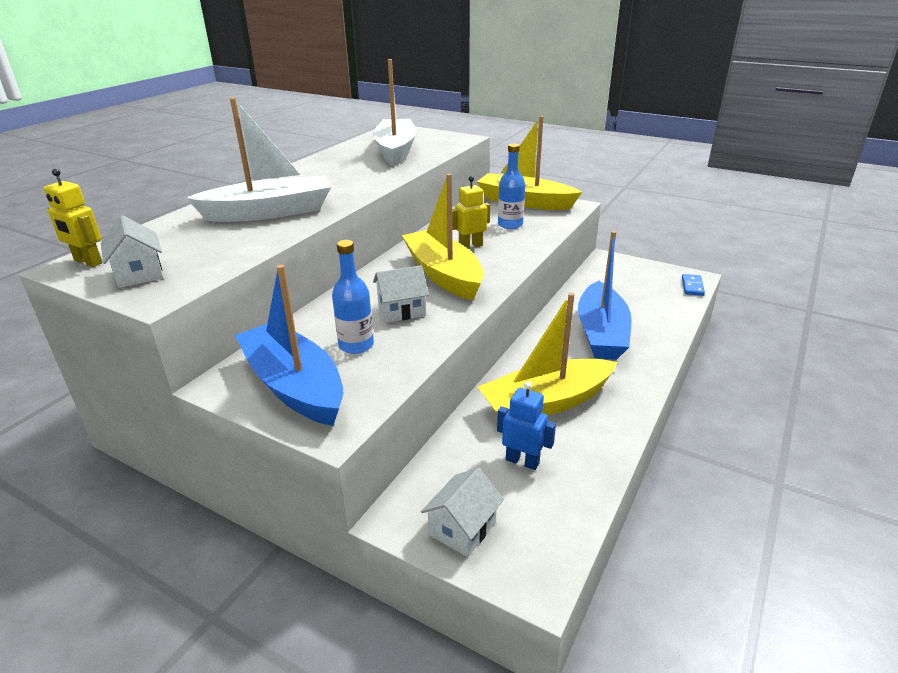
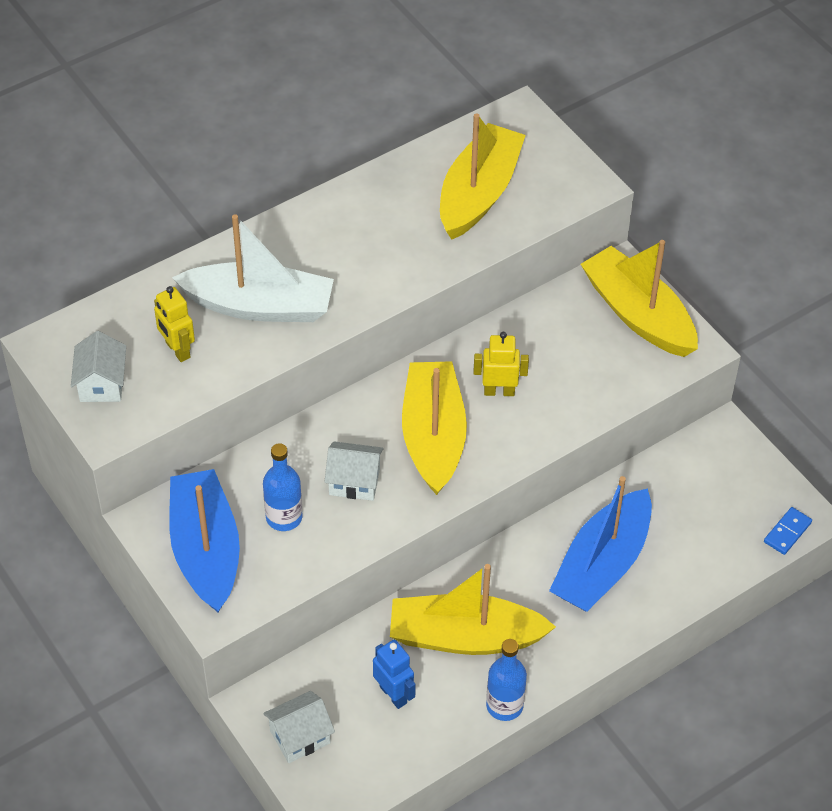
camera: 25 degrees right, 20 degrees up
(88, 262) = (61, 341): yellow robot -> yellow robot (177, 350)
(395, 151) = (479, 193): white boat -> yellow boat
(510, 225) = (579, 363): blue bottle -> blue bottle (504, 705)

